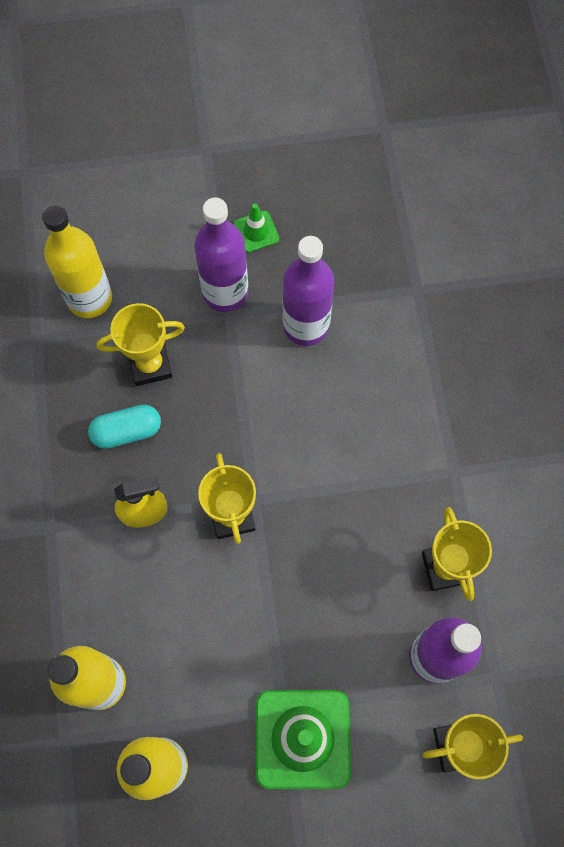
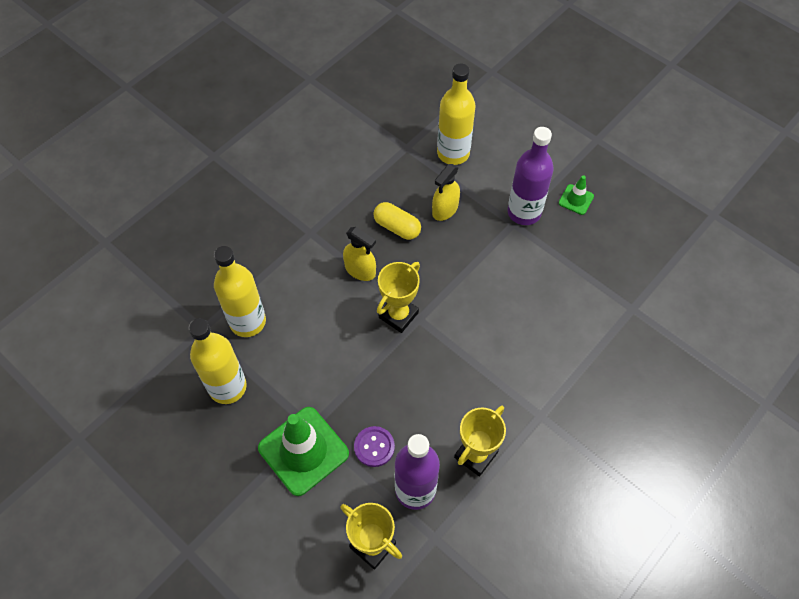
camera: 50 degrees right, 10 degrees down
(127, 431) = (397, 227): turquoise capsule -> yellow capsule
(150, 365) = (445, 209): yellow trophy -> yellow spray bottle
(306, 326) = (547, 267): purple bottle -> none
(357, 661) = (374, 447): none -> purple button

